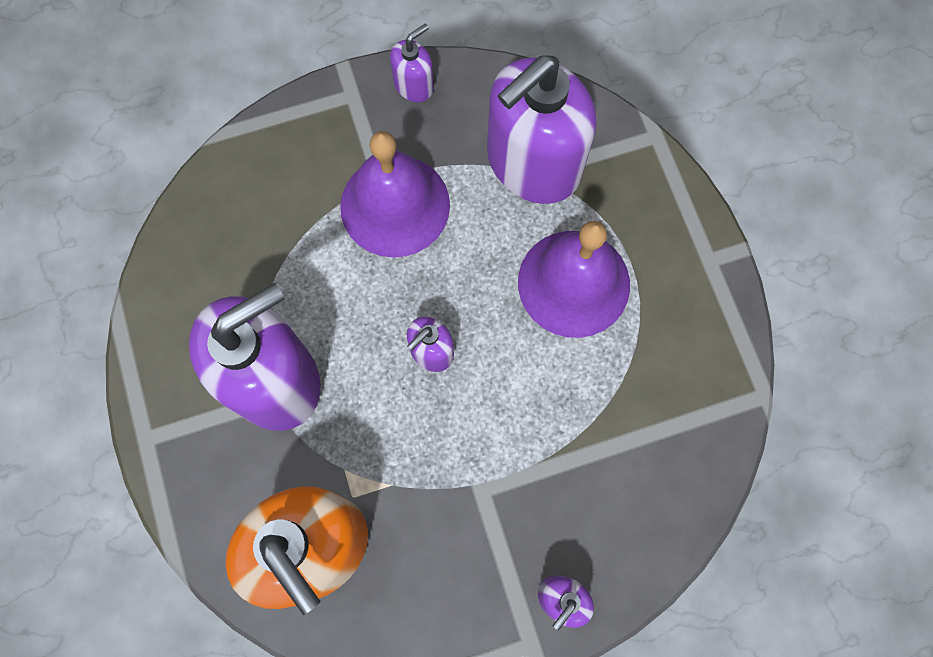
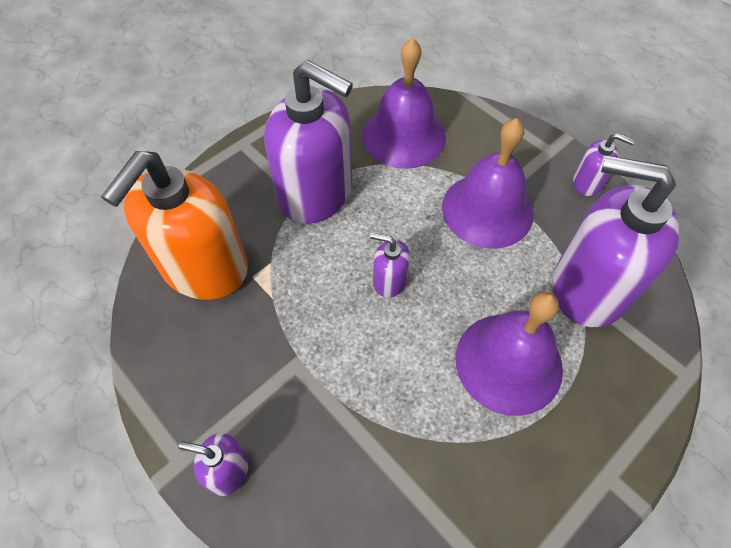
camera: 65 degrees right, 15 degrees down
(243, 240) = (403, 136): none -> purple bell

